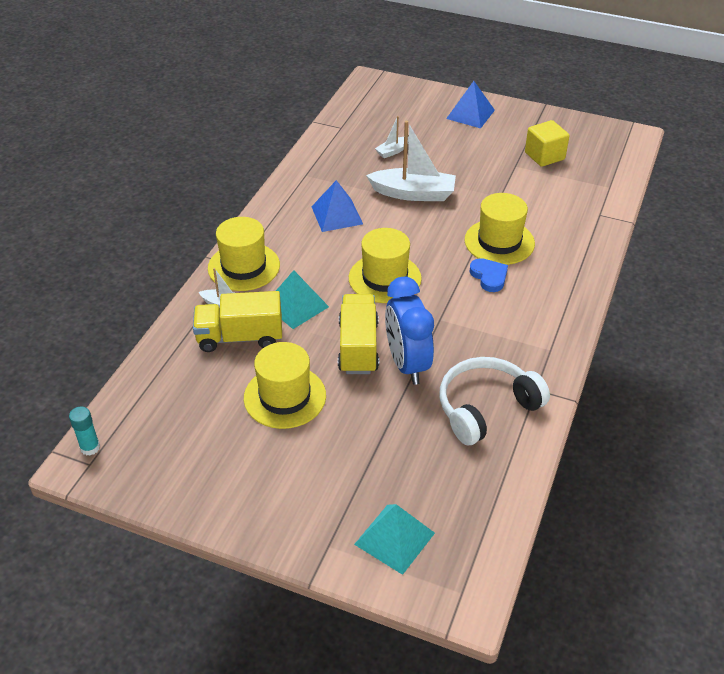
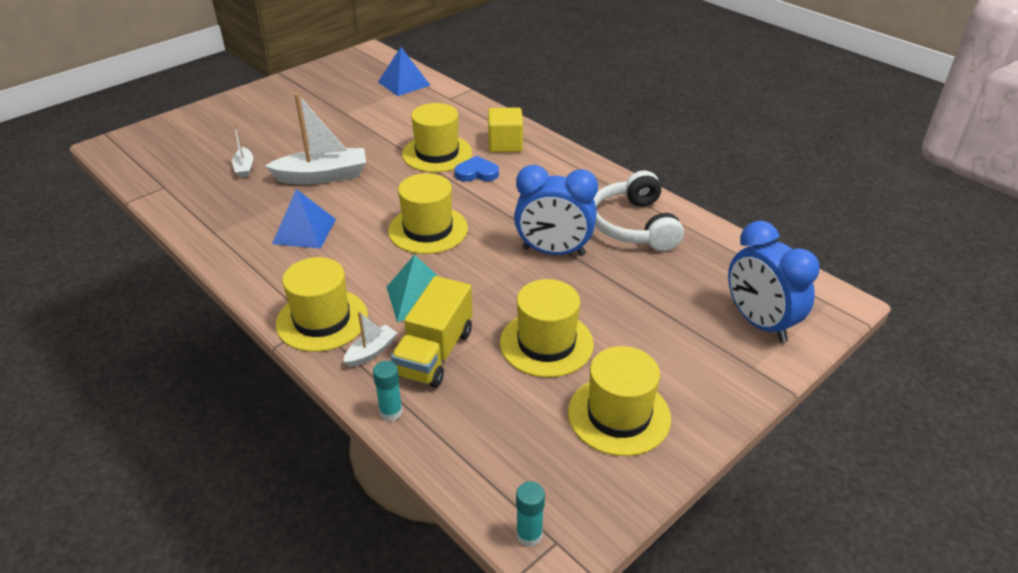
camera: 65 degrees left, 5 degrees down
(170, 338) = (391, 412): none -> turquoise glue stick
(225, 465) = (619, 415): none -> yellow hat
(358, 347) = (510, 274): yellow truck -> none
(394, 538) = (759, 323): turquoise pyramid -> blue clock
(413, 193) = (322, 176): white boat -> white boat turned 45 degrees clockwise
(470, 114) = (243, 110): blue pyramid -> blue pyramid (404, 83)
(544, 156) = (348, 96): yellow cube -> yellow cube (505, 144)

